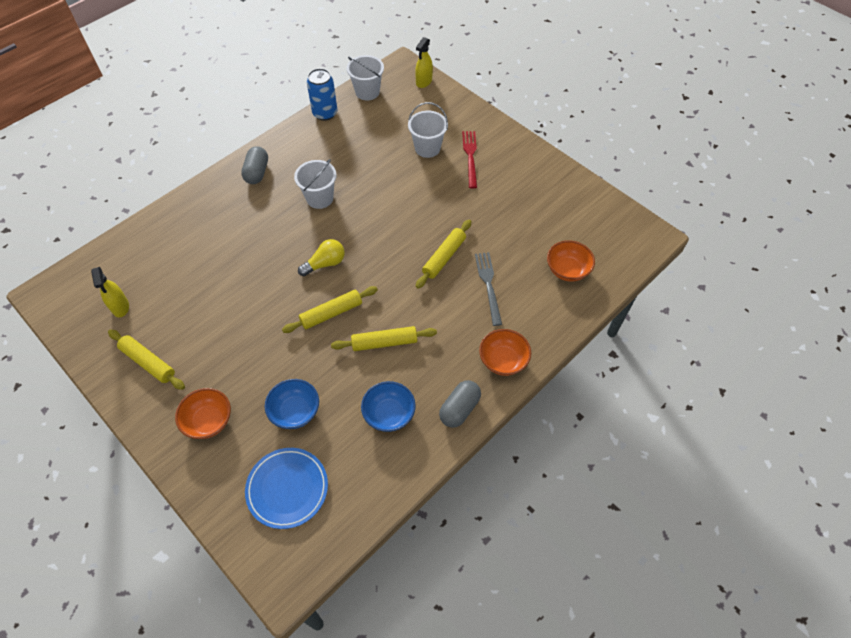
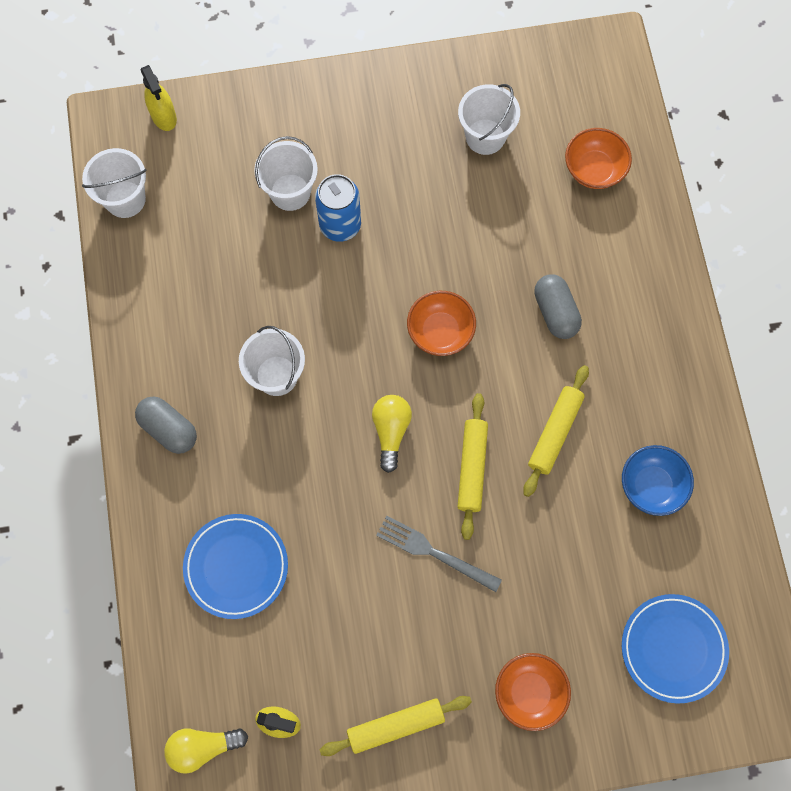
camera: 55 degrees left, 15 degrees up
(87, 280) = (203, 747): none -> yellow light bulb
(199, 240) = (236, 567): none -> blue plate
(295, 411) = (581, 586): blue bowl -> none
(325, 113) = (123, 278): blue can -> blue can (340, 225)
(444, 257) = (480, 289): yellow rolling pin -> none
(459, 409) = (693, 407): grey capsule -> grey capsule (555, 312)
(470, 156) = (344, 152): red fork -> none
(488, 285) = (554, 267): grey fork -> grey fork (434, 552)
(503, 360) = (664, 322): orange bowl -> orange bowl (440, 332)
(537, 209) = (485, 136): none -> white bucket

